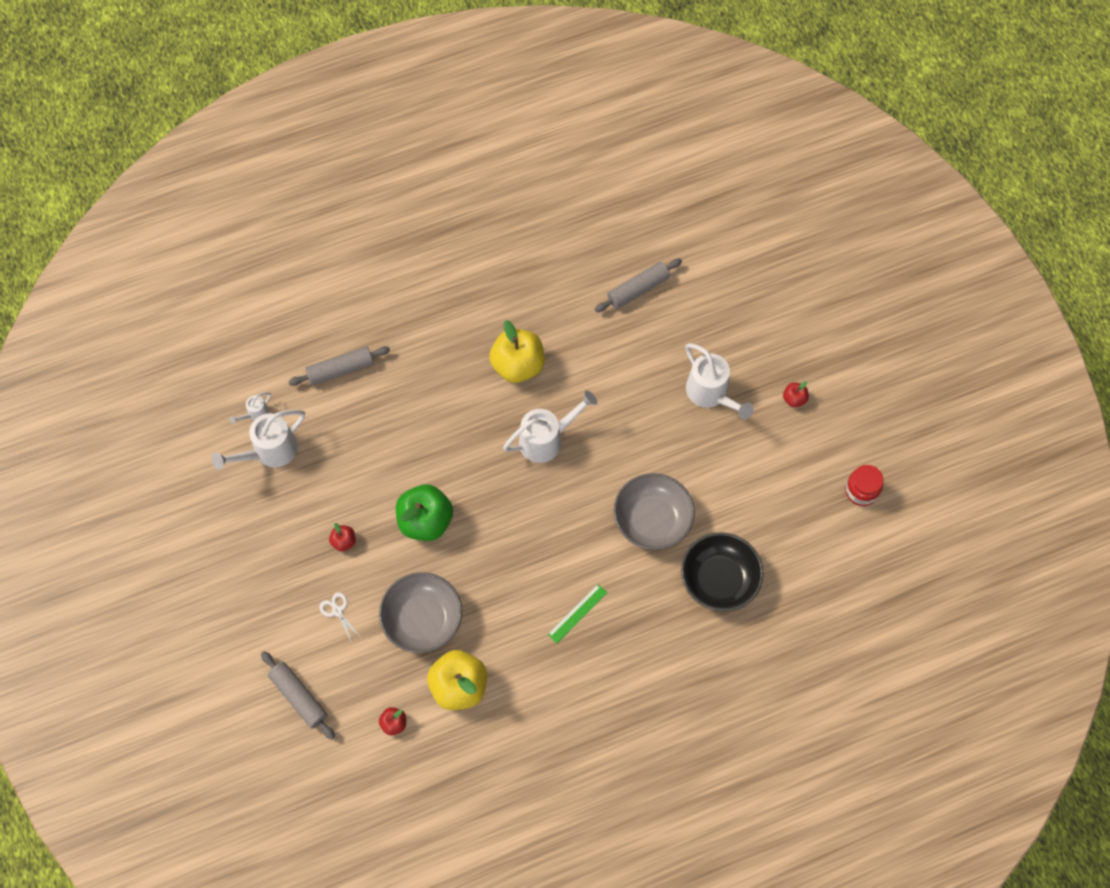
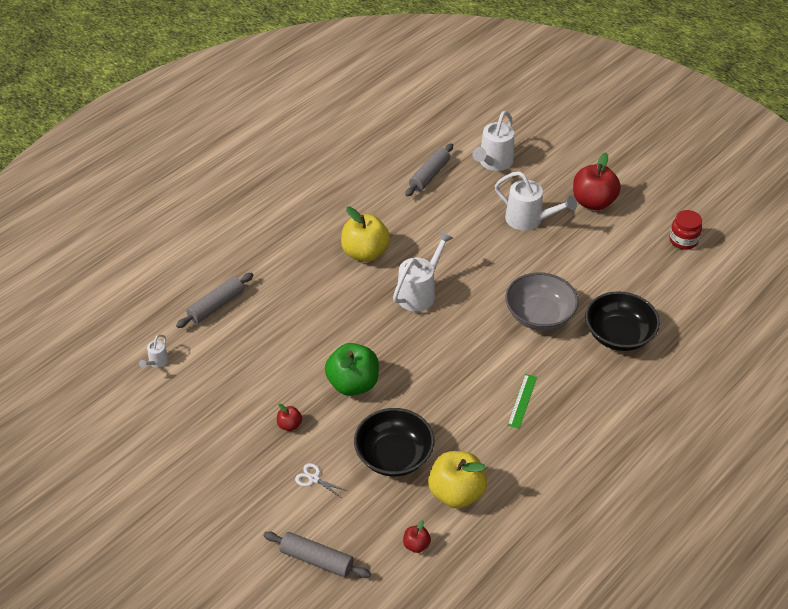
camera: 25 degrees left, 20 degrees down
(269, 451) = (184, 384): white watering can -> white watering can (493, 163)
(422, 619) = (394, 456): grey bowl -> black bowl
(794, 399) = (593, 202): red apple -> red apple, size x2.17

